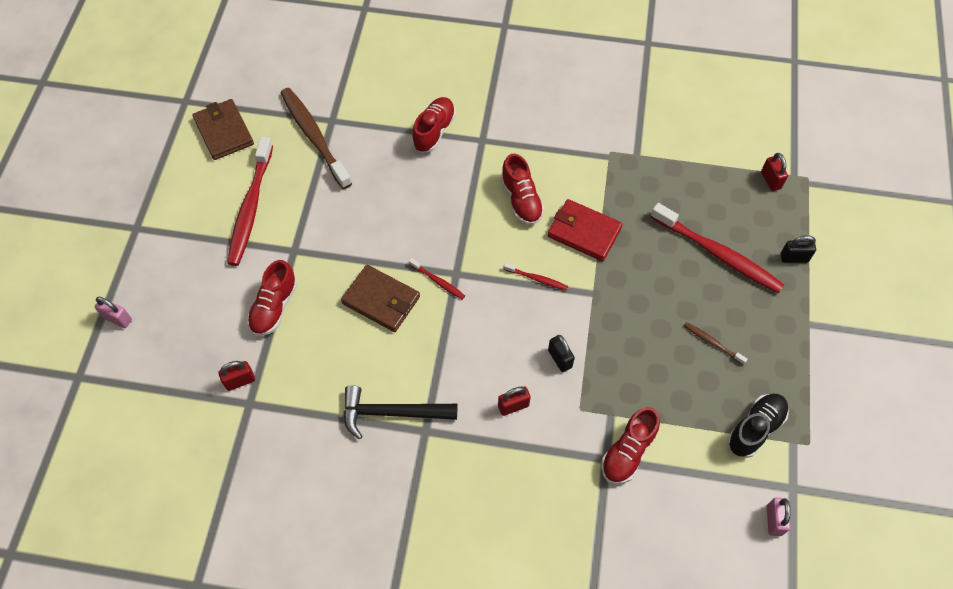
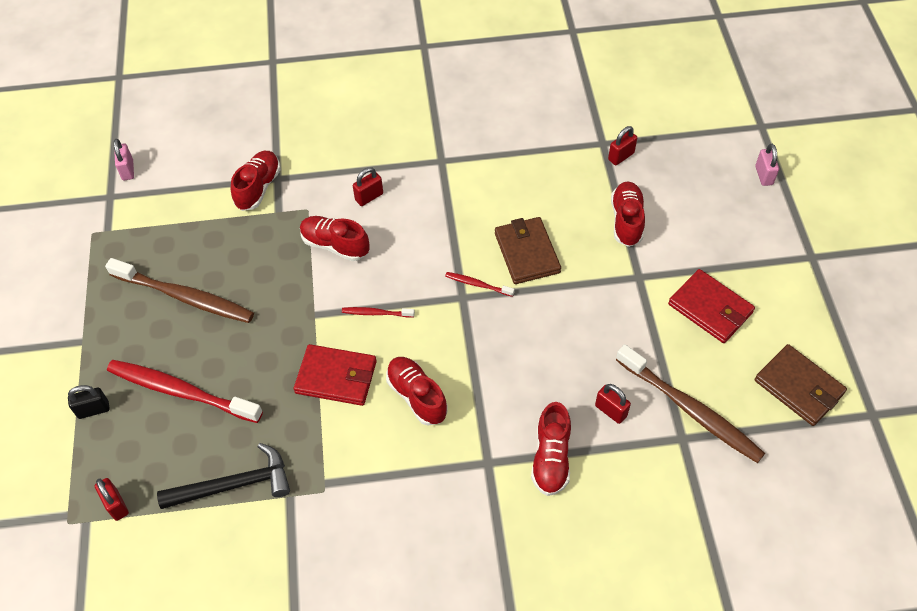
camera: 165 degrees right, 5 degrees down
(118, 319) = (763, 175): pink padlock -> pink padlock turned 75 degrees clockwise
(251, 207) = (710, 308): red toothbrush -> red wallet
(374, 151) = (610, 411): none -> red padlock
(381, 300) = (527, 252): brown wallet -> brown wallet turned 60 degrees clockwise
(392, 413) = (475, 166): black hammer -> black hammer (234, 485)
(560, 359) = (335, 245): black padlock -> red shoe
(712, 343) = (184, 297): brown toothbrush -> brown toothbrush, size x2.22
(755, 429) = (142, 233): black shoe -> none

